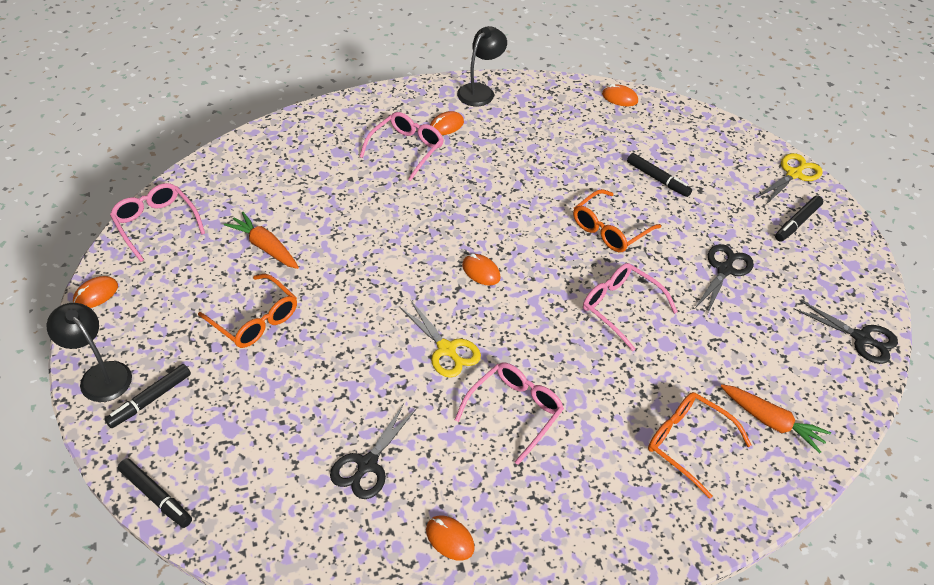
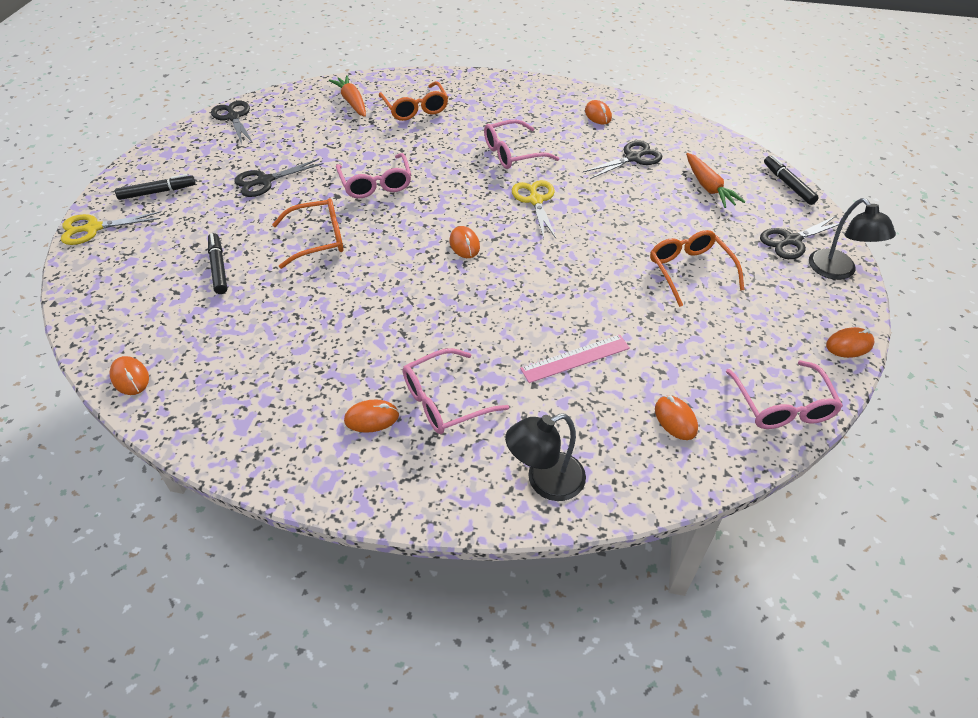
camera: 150 degrees left, 0 degrees up
(150, 400) = (792, 240): black marker -> black scissors
(237, 189) = (675, 419): none -> orange mouse
(265, 247) = (661, 335): orange carrot -> orange carrot (708, 187)
(328, 206) = (575, 358): none -> pink ruler
(480, 91) = (282, 460): black lamp -> black lamp (545, 481)

